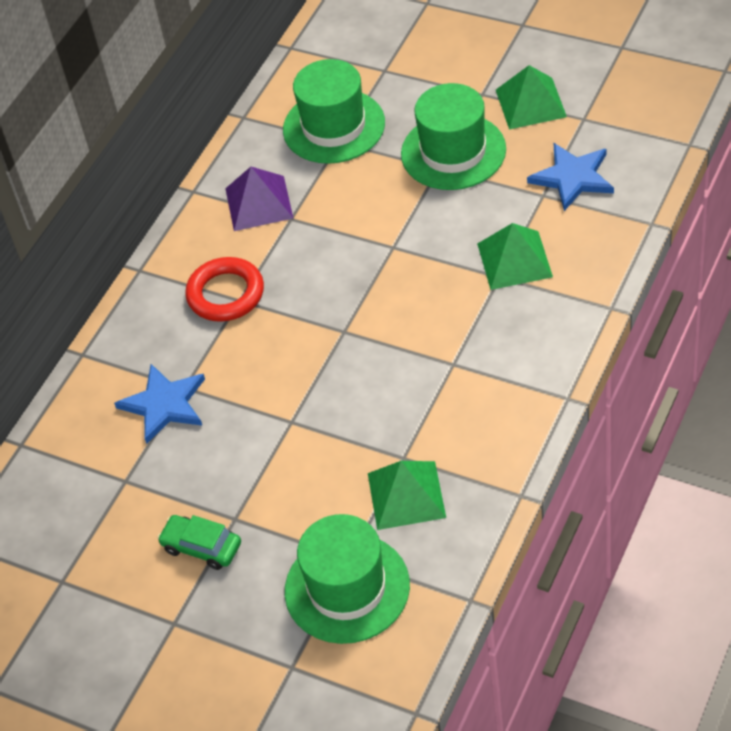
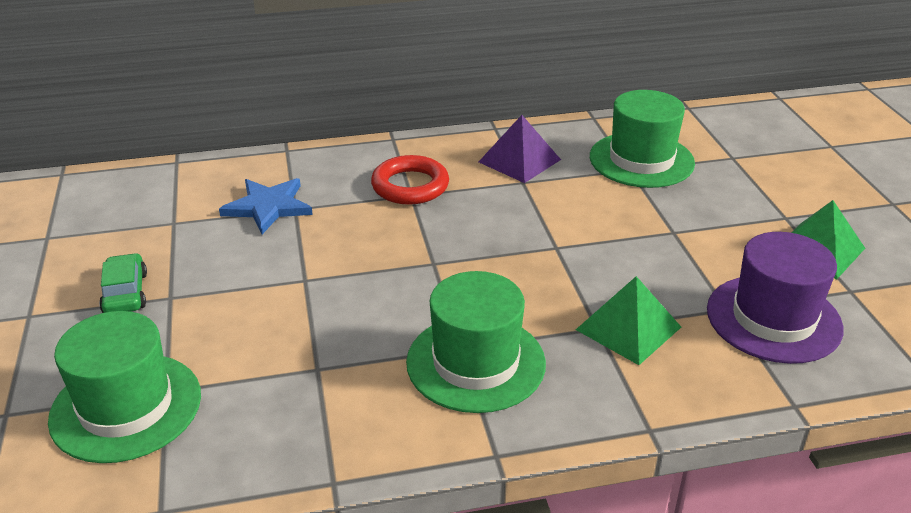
camera: 45 degrees right, 15 degrees down
(406, 495) = (271, 393): green pyramid -> none
(453, 152) = (701, 231): green hat -> green hat (476, 362)
(573, 178) = (773, 318): blue star -> purple hat

